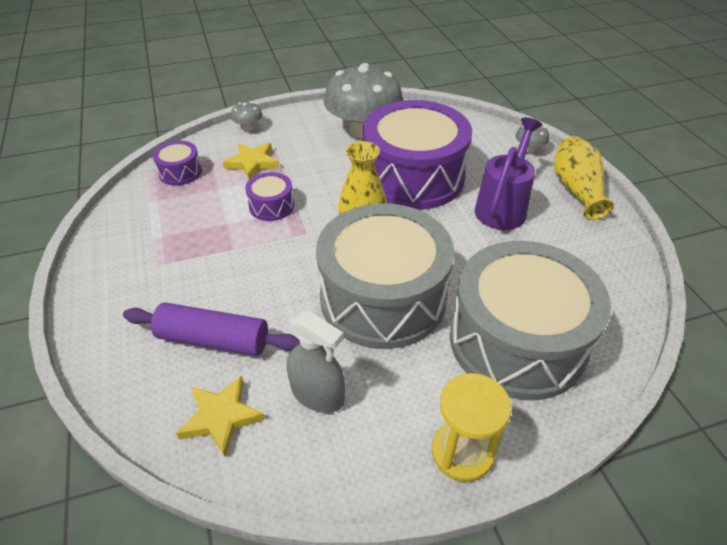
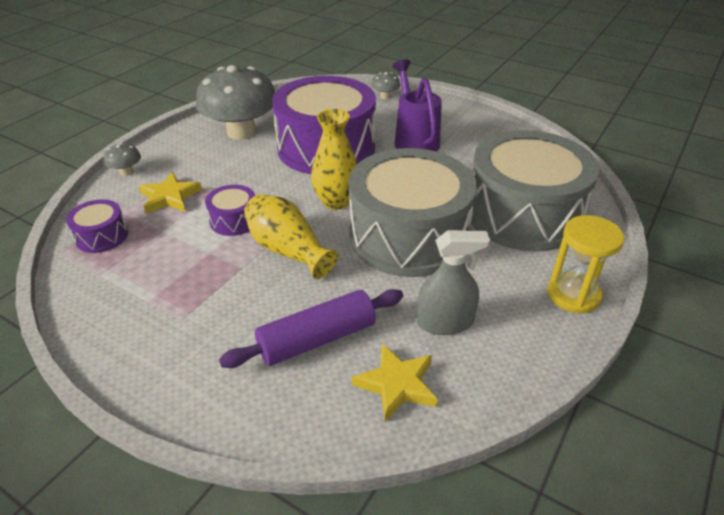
camera: 40 degrees left, 5 degrees down
(576, 190) = (446, 109): yellow vase -> yellow vase (288, 250)

